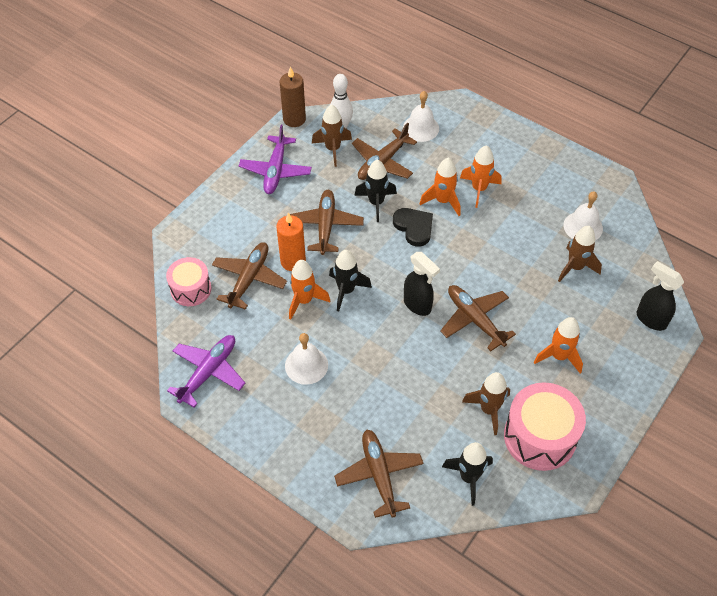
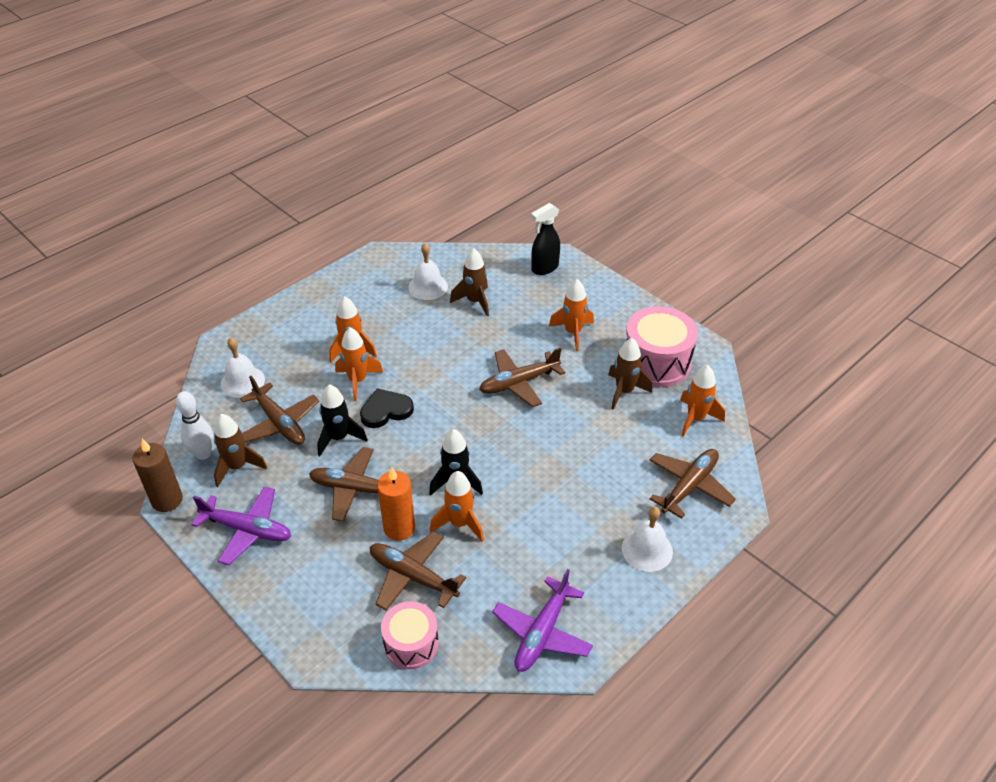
camera: 80 degrees left, 10 degrees down
(208, 372) = (542, 633): purple plane -> purple plane turned 105 degrees counterclockwise
(306, 365) = (549, 532): white bell -> white bell (647, 550)
(379, 475) = (689, 486): brown plane -> brown plane turned 135 degrees clockwise
(417, 305) = (490, 424): black spray bottle -> none
(469, 477) = (695, 418): black rocket -> orange rocket

